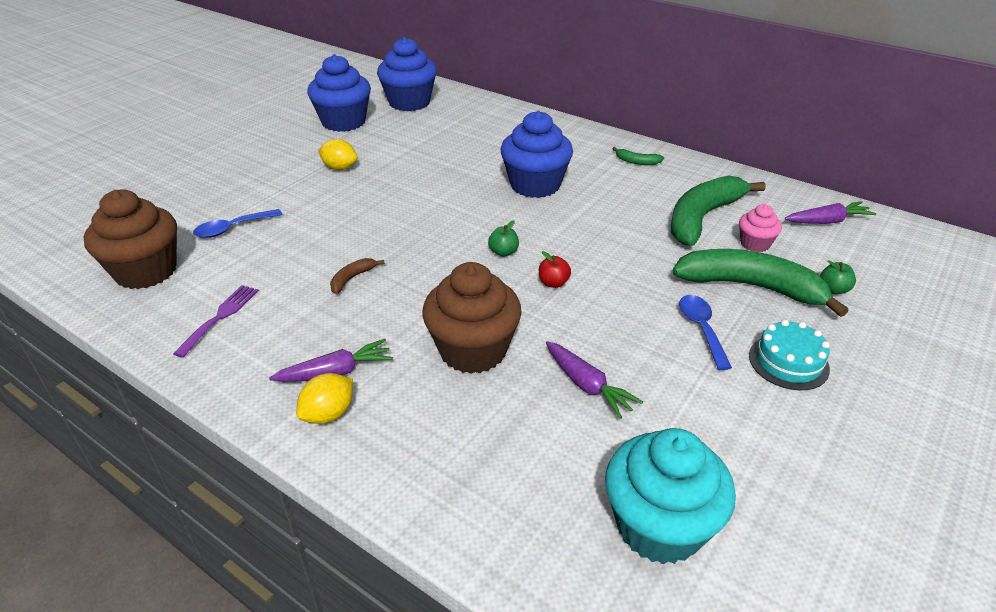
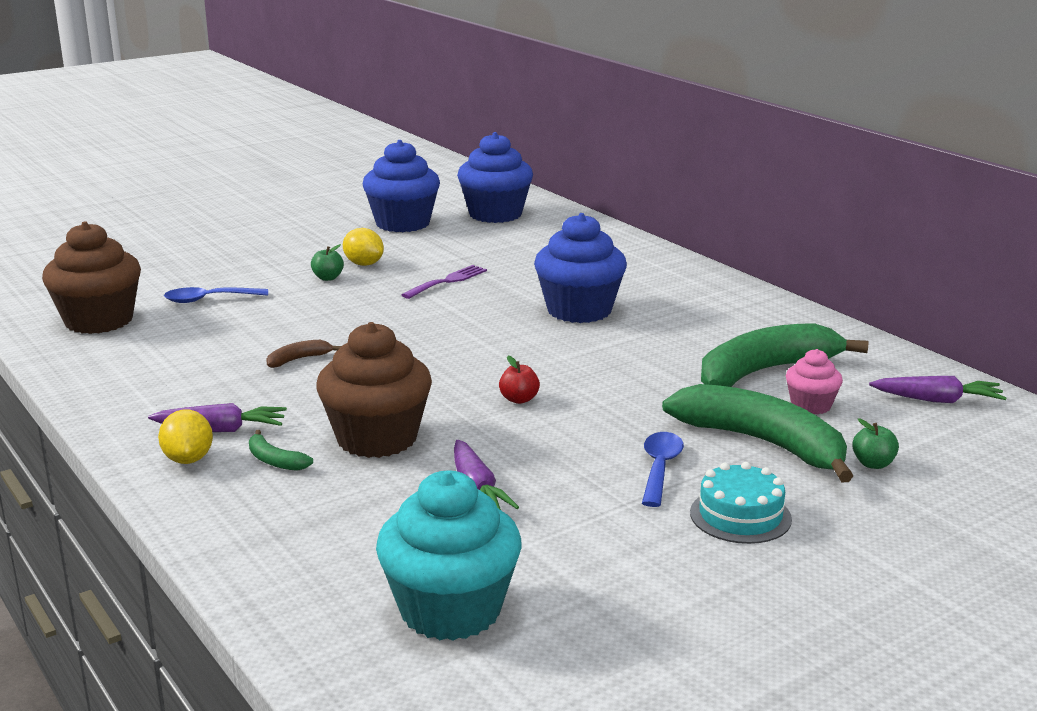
camera: 20 degrees right, 15 degrees down
(220, 317) = (142, 368): purple fork -> purple fork (447, 281)
(329, 414) = (188, 459): yellow lemon -> yellow lemon turned 75 degrees counterclockwise
(503, 252) = (485, 364): green apple -> green apple (328, 278)
(637, 162) = (732, 306): green banana -> green banana (275, 461)

